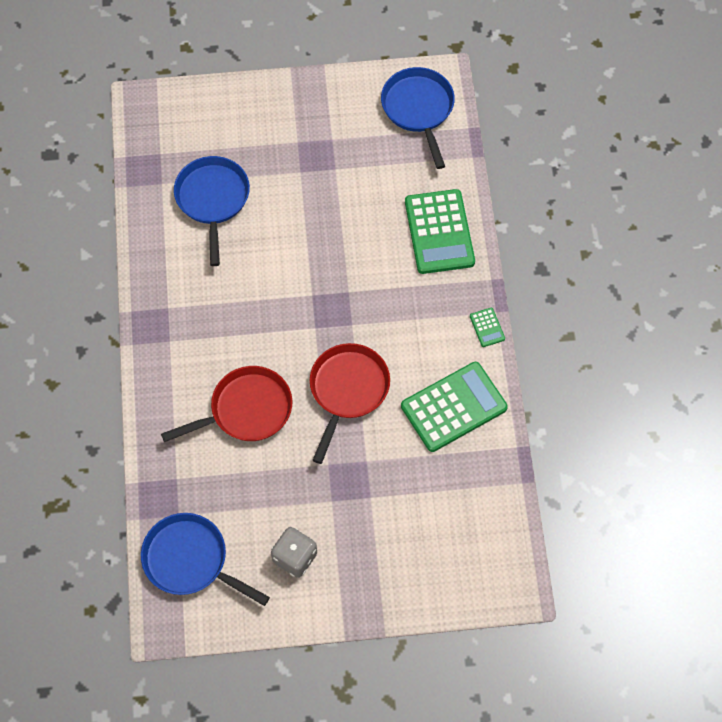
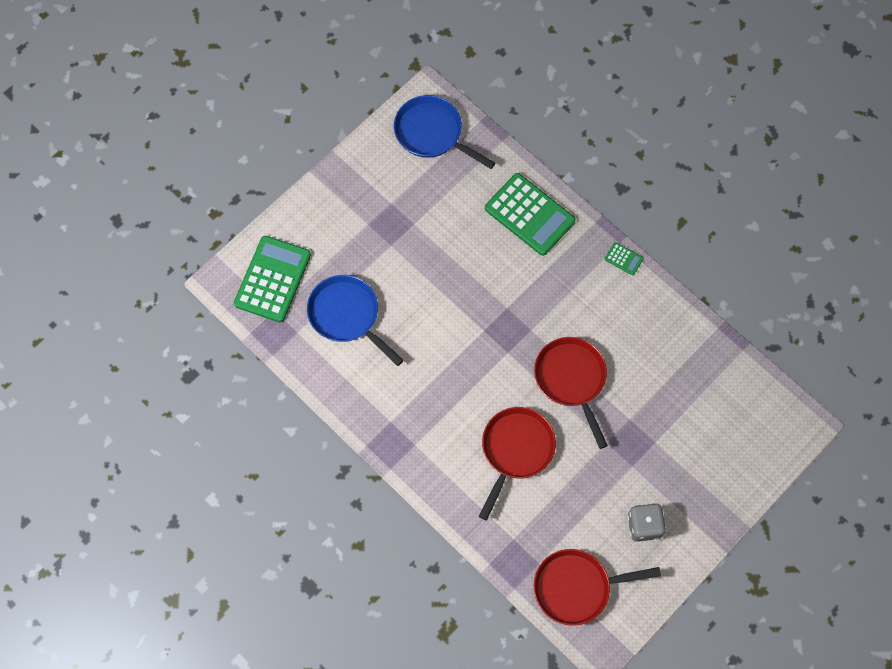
camera: 40 degrees left, 5 degrees up
(190, 560) = (577, 587): blue pan -> red pan
(454, 407) = (652, 333): green calculator -> green calculator (273, 279)

